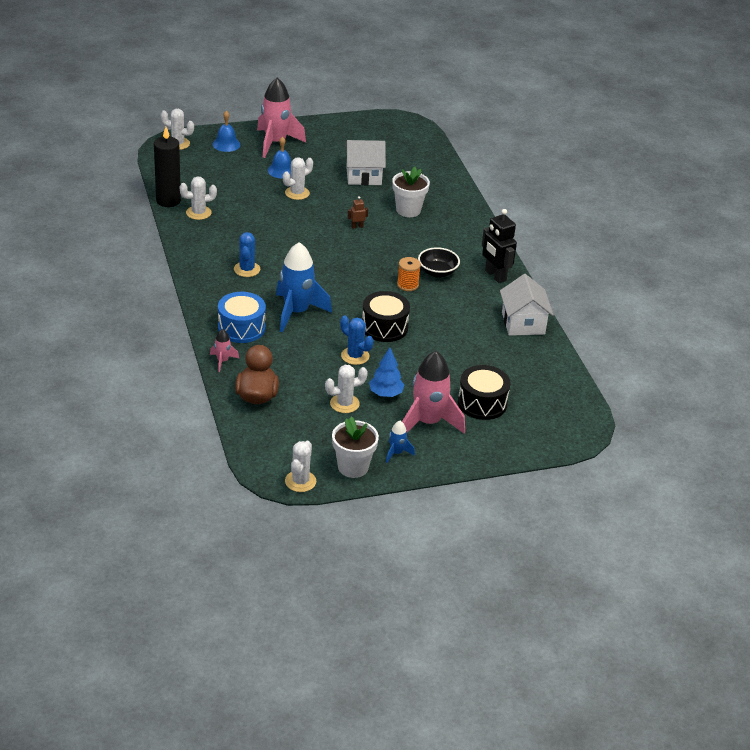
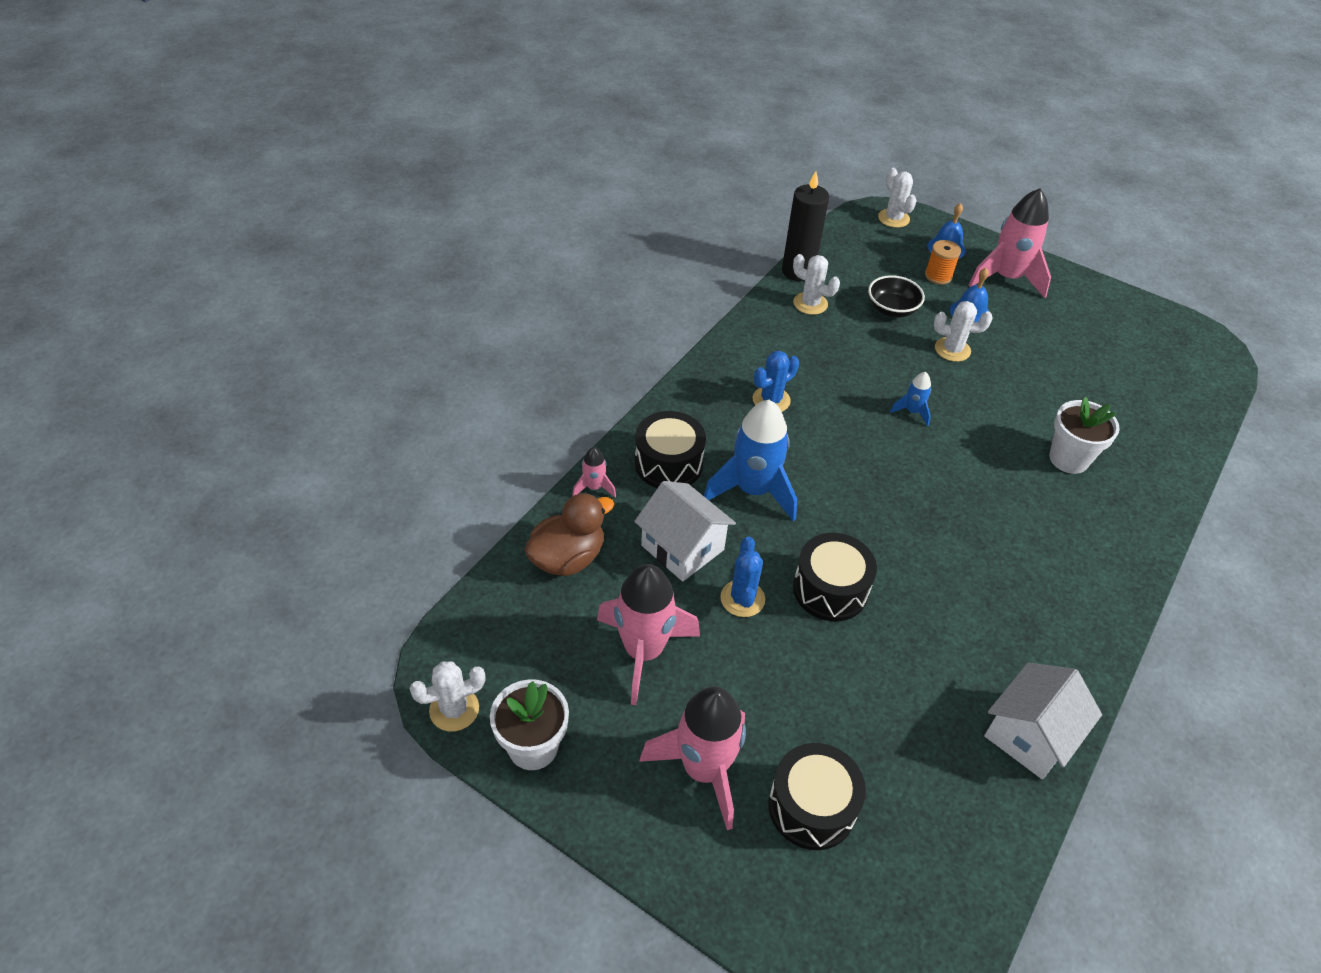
camera: 50 degrees right, 10 degrees up
(241, 328) = (668, 463): blue drum -> black drum
(344, 404) = (643, 651): white cactus -> pink rocket
(357, 226) = (972, 436): brown robot -> none
(363, 176) = (1065, 379): white house -> white house (682, 547)
(385, 393) = (709, 681): blue tree -> none
(396, 453) = (607, 777): blue rocket -> blue rocket (912, 411)
(407, 285) = (936, 555): orange spool -> orange spool (938, 276)
(437, 272) = (999, 568): black bowl -> black bowl (892, 309)
(495, 276) = (1077, 632): black robot -> none

